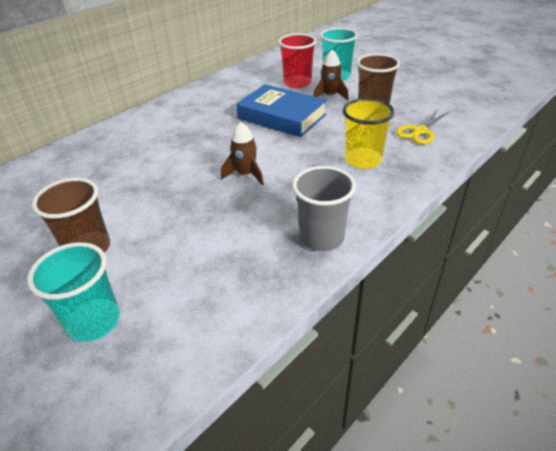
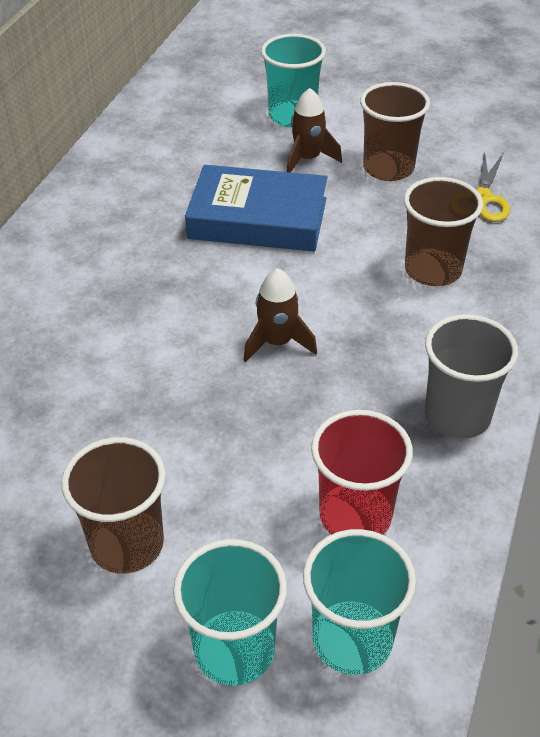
camera: 25 degrees left, 5 degrees up
(162, 341) = (352, 640): none -> turquoise cup
(297, 83) = (237, 142): red cup -> red cup (355, 516)
(363, 160) = (432, 270): yellow cup -> brown cup

